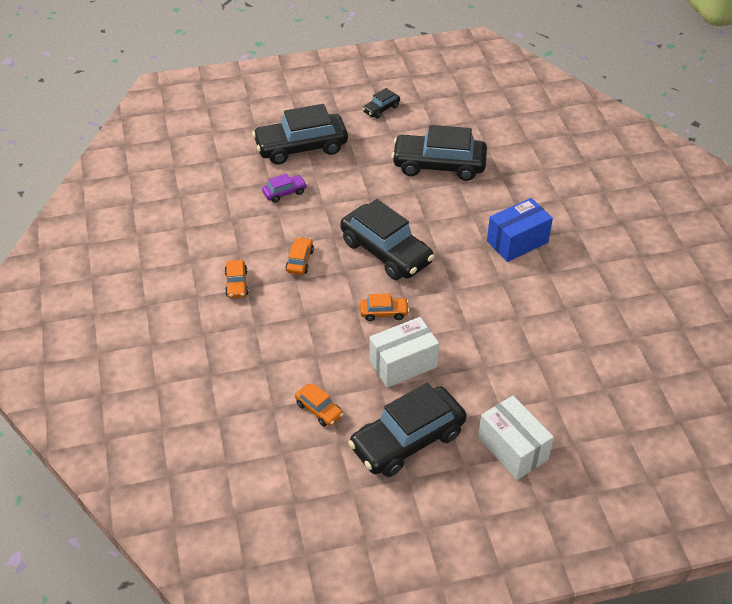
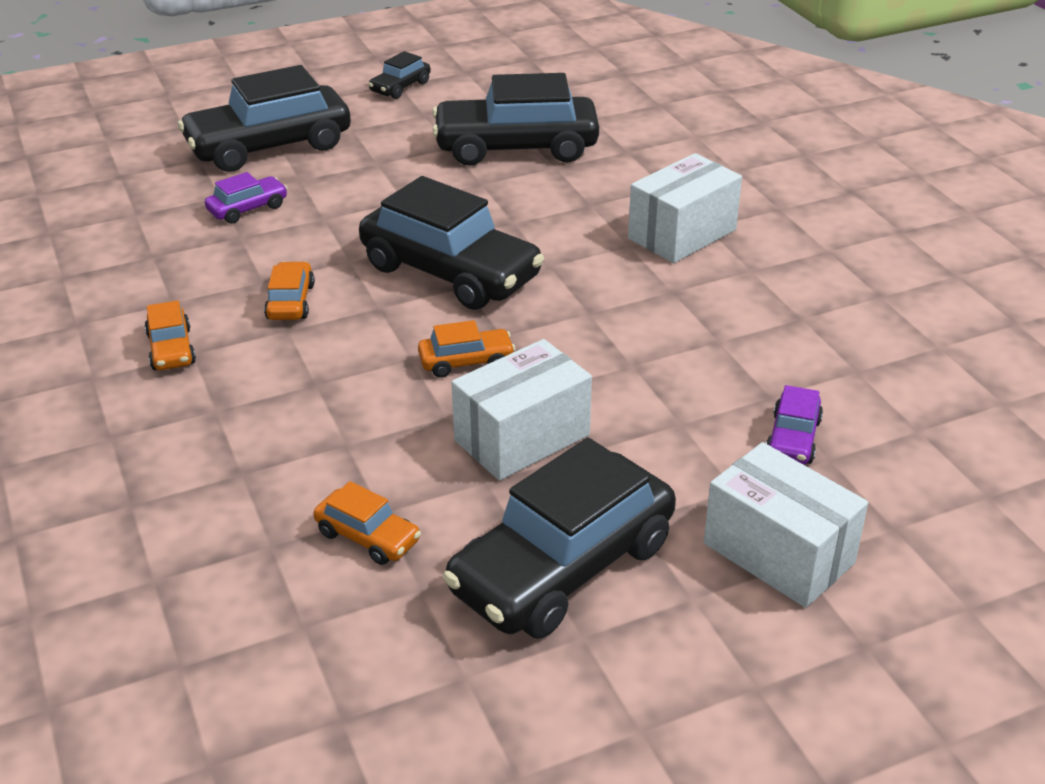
camera: 10 degrees left, 10 degrees down
(517, 242) = (682, 234): blue box -> white box
(539, 384) = (793, 439): none -> purple car

